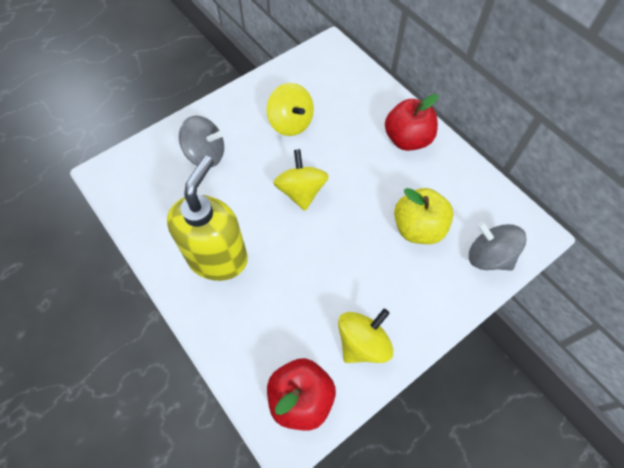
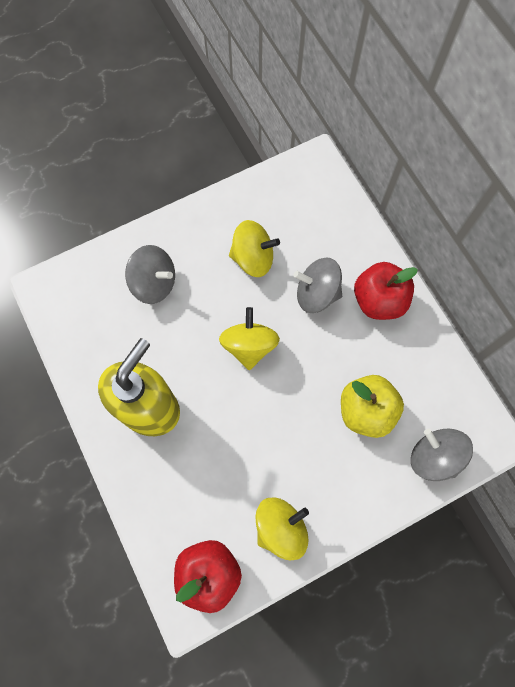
camera: 10 degrees right, 10 degrees up
(291, 123) = (253, 258): yellow spinning top -> yellow spinning top turned 60 degrees counterclockwise
(352, 142) = (316, 294): none -> grey spinning top

